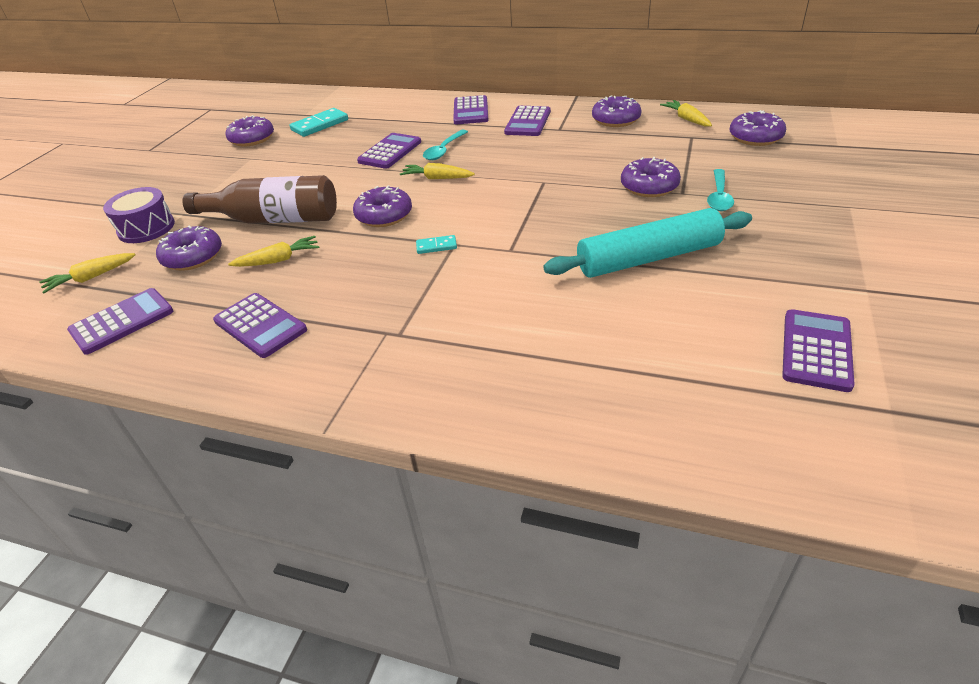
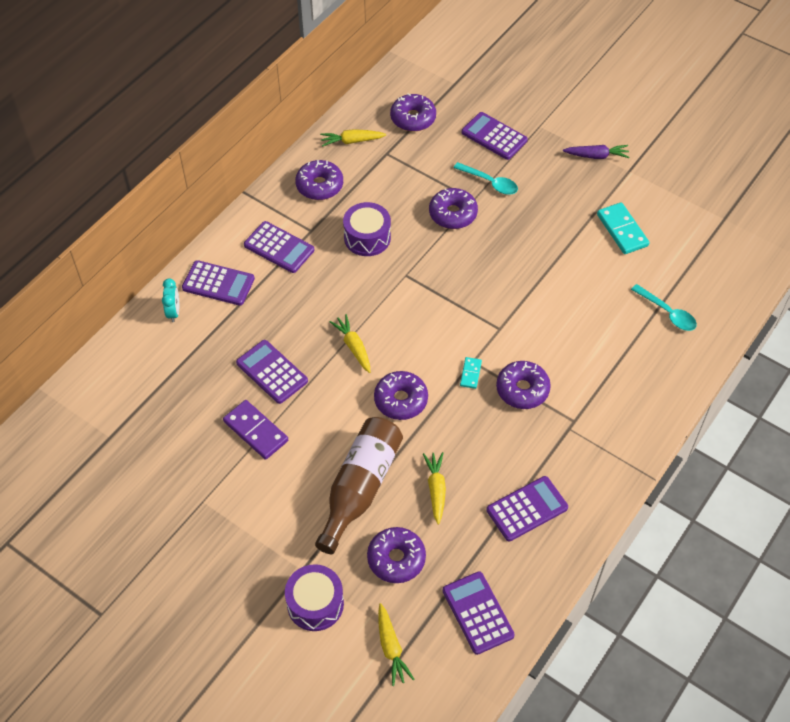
camera: 75 degrees left, 15 degrees up
(252, 139) = (147, 497): purple donut -> purple donut (522, 389)
(320, 125) = (155, 425): turquoise domino -> turquoise domino (622, 230)
(325, 160) = (255, 431): none -> purple domino
(431, 104) = (174, 312): none -> turquoise clock
(437, 178) = (353, 347): yellow carrot -> yellow carrot turned 120 degrees clockwise
(444, 150) = (297, 328): turquoise spoon -> turquoise spoon (667, 313)
(574, 153) = (367, 237): none -> purple drum
(648, 258) = (548, 255): turquoise rolling pin -> none
(816, 350) = (671, 222): purple calculator -> purple calculator (494, 136)
(858, 257) = (596, 156): none -> purple carrot

